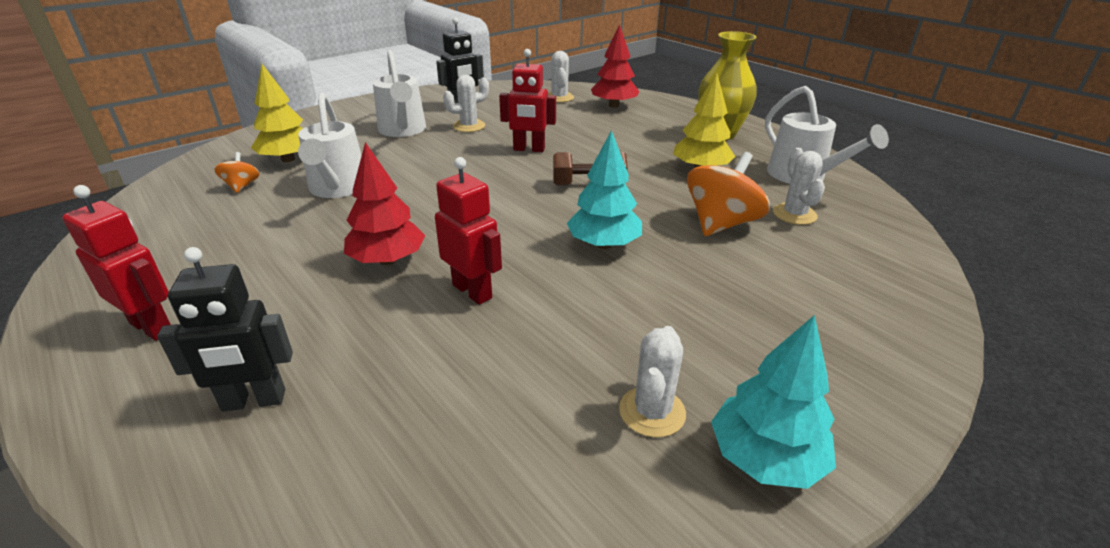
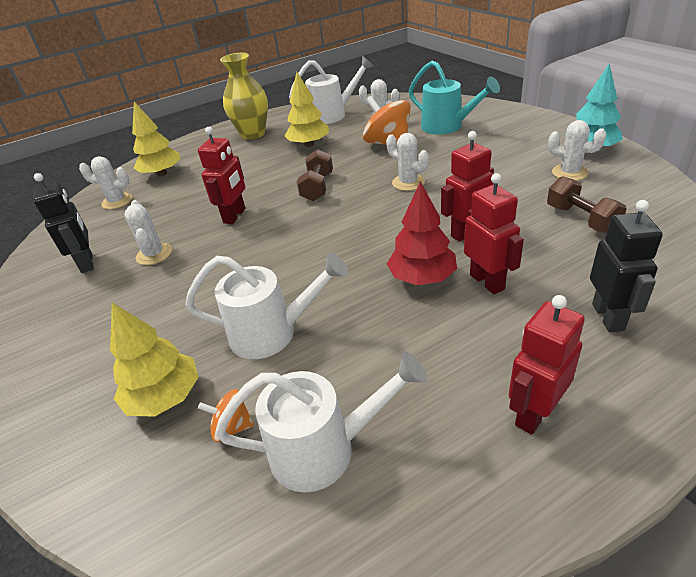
camera: 75 degrees left, 5 degrees up
(363, 305) = (487, 282): none -> red robot
(403, 131) = (134, 302): white watering can -> white watering can (325, 449)
(490, 406) = (581, 219): none -> brown dumbbell
(603, 244) = (408, 182): turquoise tree -> white cactus
(614, 105) = (162, 173): red tree -> yellow tree
(803, 276) = (448, 127): none -> turquoise watering can

